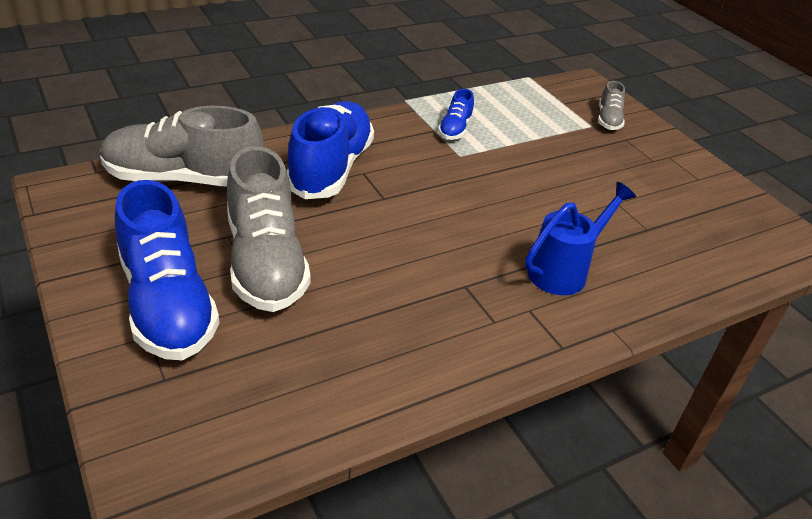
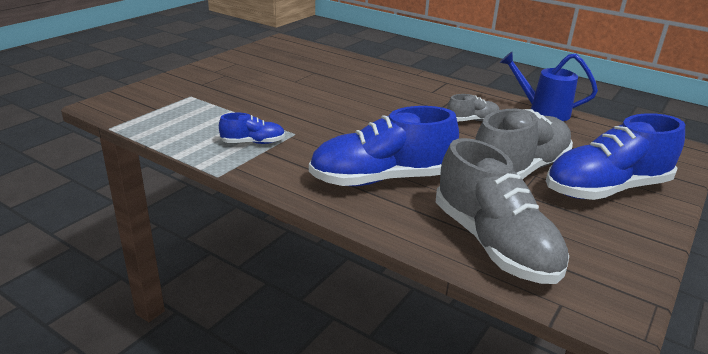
camera: 115 degrees left, 10 degrees down
(167, 304) = (606, 189): blue shoe -> blue shoe turned 150 degrees counterclockwise
(563, 271) = (387, 87): blue watering can -> blue watering can (543, 111)
(608, 120) = (174, 91): grey shoe -> grey shoe (472, 120)

